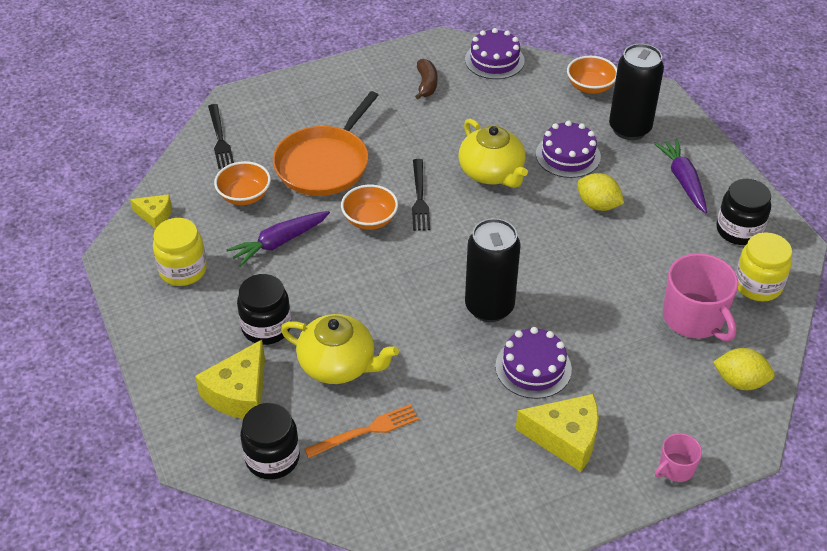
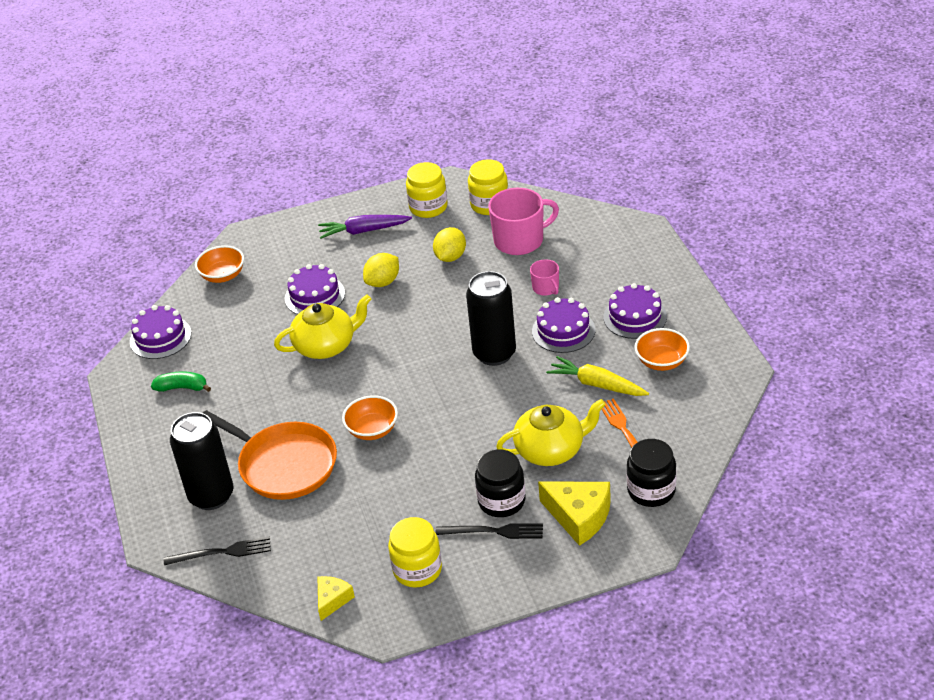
camera: 80 degrees left, 5 degrees down
(244, 196) = (318, 526): orange bowl -> orange bowl (662, 361)
(279, 242) = (391, 496): purple carrot -> none
(338, 364) = (551, 450): yellow teapot -> yellow teapot turned 45 degrees clockwise
(419, 198) = (349, 395): black fork -> black fork (494, 531)
(426, 84) = (182, 388): brown banana -> green banana
(443, 402) = (596, 384): none -> yellow carrot
(565, 438) = (635, 317): yellow cheese -> purple cake
(629, 129) = (289, 256): black can -> black can (211, 496)
(675, 468) = (663, 263): pink mug -> pink mug (546, 288)
(739, 230) = (428, 207): black jar -> yellow jar
(740, 381) = (585, 224): yellow lemon -> yellow lemon (450, 257)

